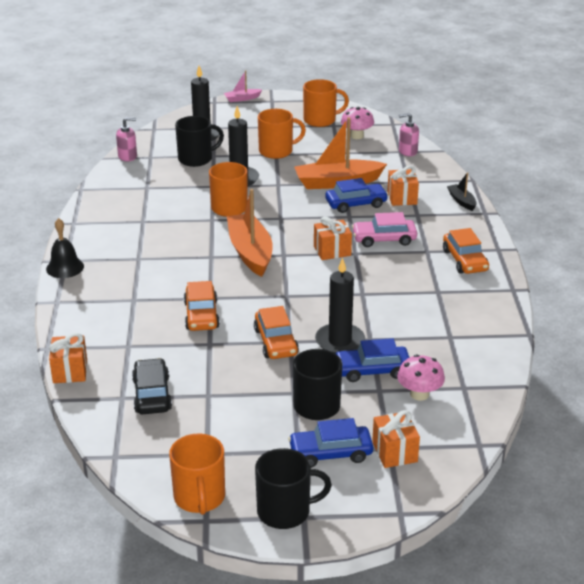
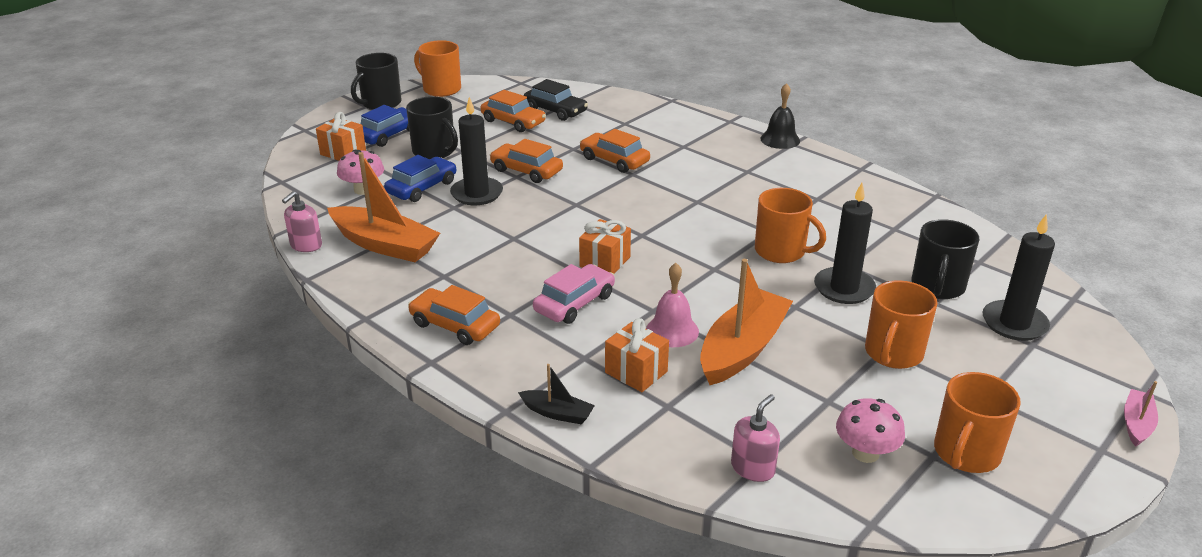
camera: 135 degrees right, 0 degrees up
(70, 371) = (630, 98): orange gift -> none
(127, 156) = (996, 249): pink soap dispenser -> pink soap dispenser (306, 245)
(206, 402) = (513, 122): none -> orange car
(250, 252) = (673, 221): orange boat -> orange boat (384, 245)
(356, 204) = (672, 330): blue car -> pink bell

